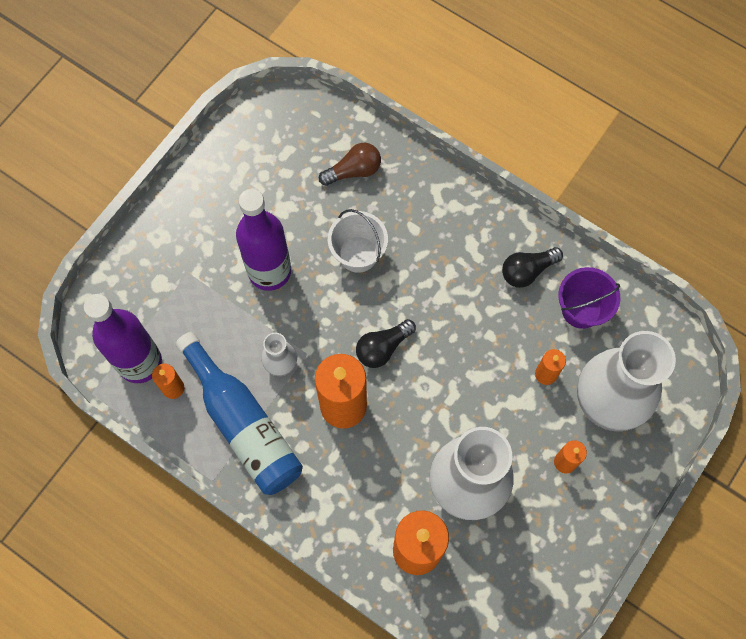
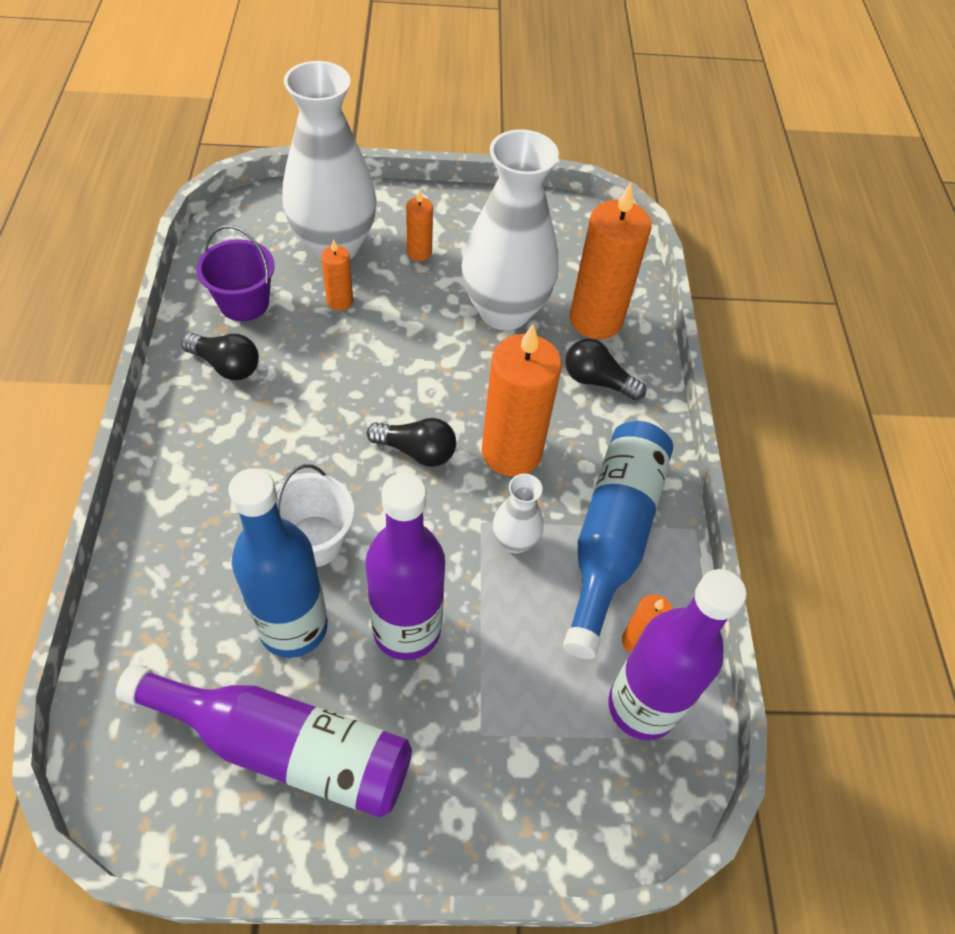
camera: 130 degrees left, 15 degrees down
(250, 181) = (284, 746): none -> purple bottle
(312, 216) = (293, 627): none -> blue bottle
(354, 171) = (189, 616): brown light bulb -> none
(362, 507) = (597, 381): none -> black light bulb

